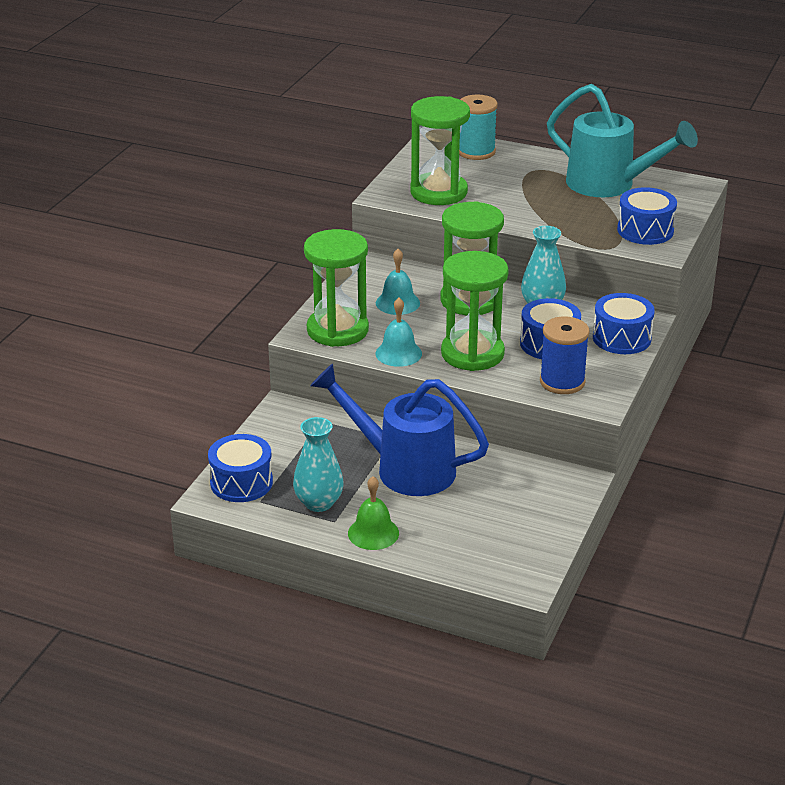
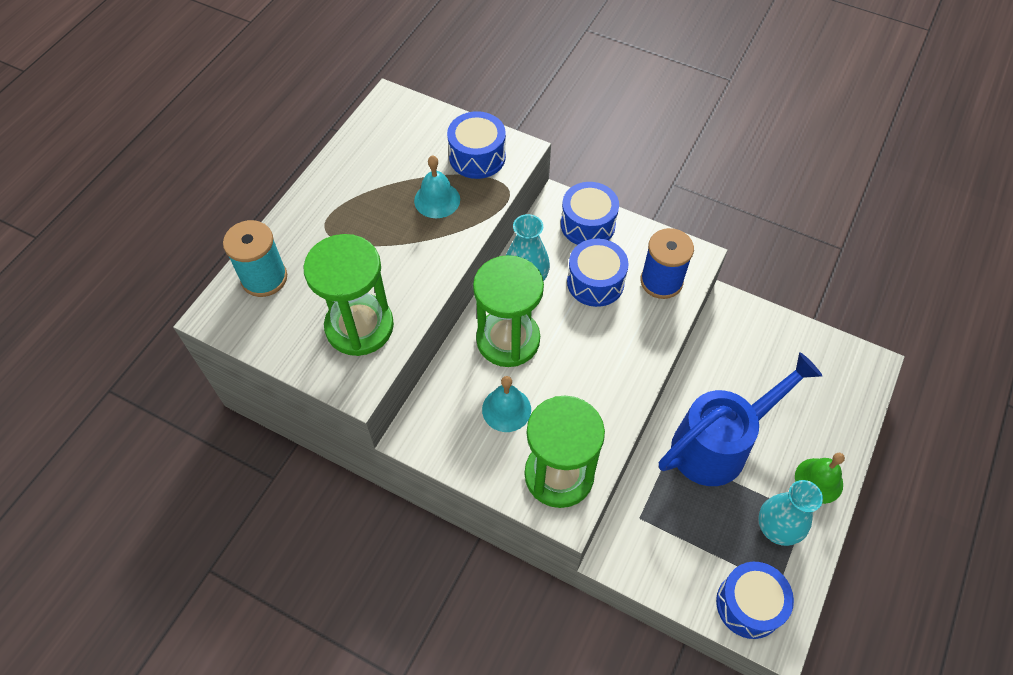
camera: 85 degrees left, 25 degrees up
(398, 353) = (608, 417): turquoise bell -> turquoise bell (437, 200)
(405, 468) = (718, 444): blue watering can -> blue watering can turned 150 degrees counterclockwise
(472, 353) = (611, 349): green hourglass -> none
(609, 185) = (374, 169): turquoise watering can -> none

